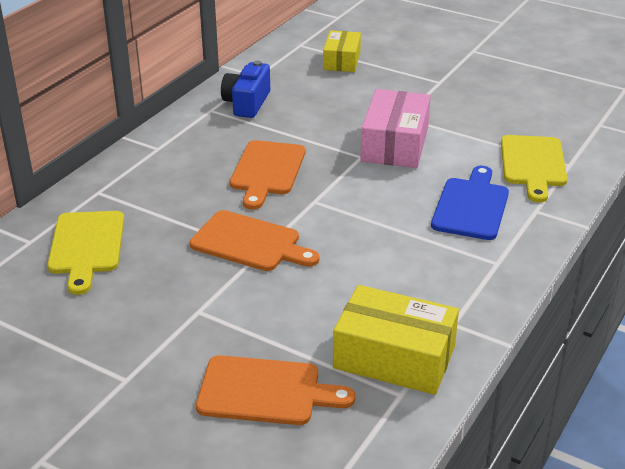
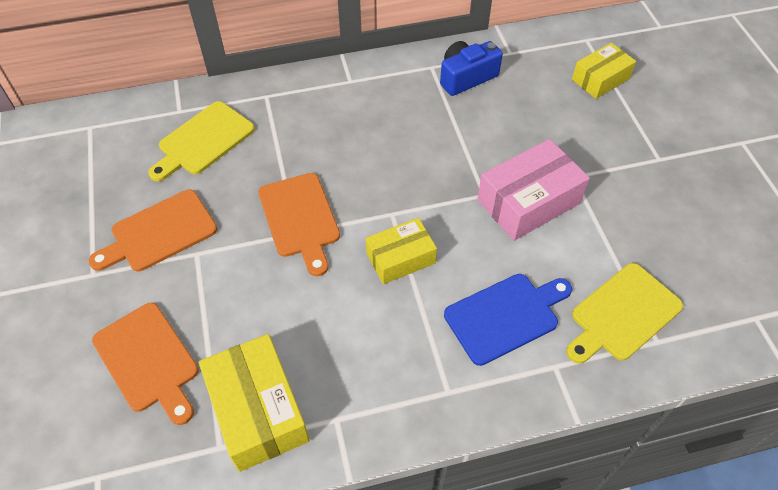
camera: 45 degrees right, 20 degrees up
(267, 171) = (396, 158): orange cutting board -> orange cutting board (159, 233)
(359, 219) = (400, 258): none -> yellow box

